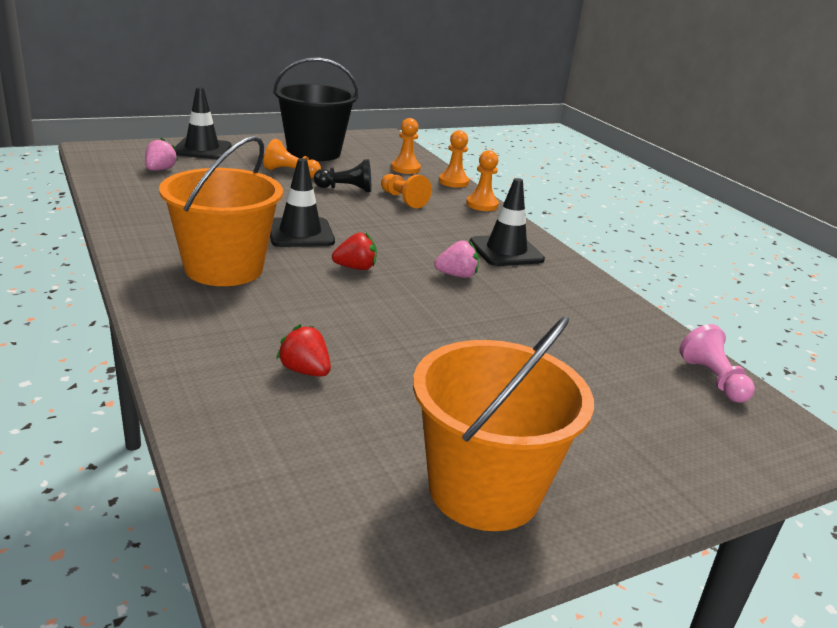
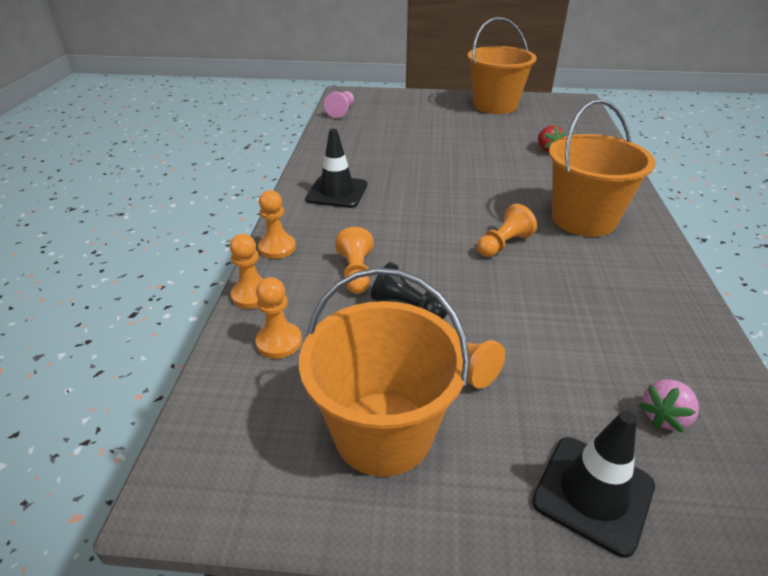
camera: 145 degrees left, 10 degrees up
(300, 233) = (503, 244): black traffic cone -> orange pawn
(314, 152) = (383, 432): black bucket -> orange bucket
(355, 268) = (476, 200): red strawberry -> none
(457, 275) = (404, 181): pink strawberry -> none

